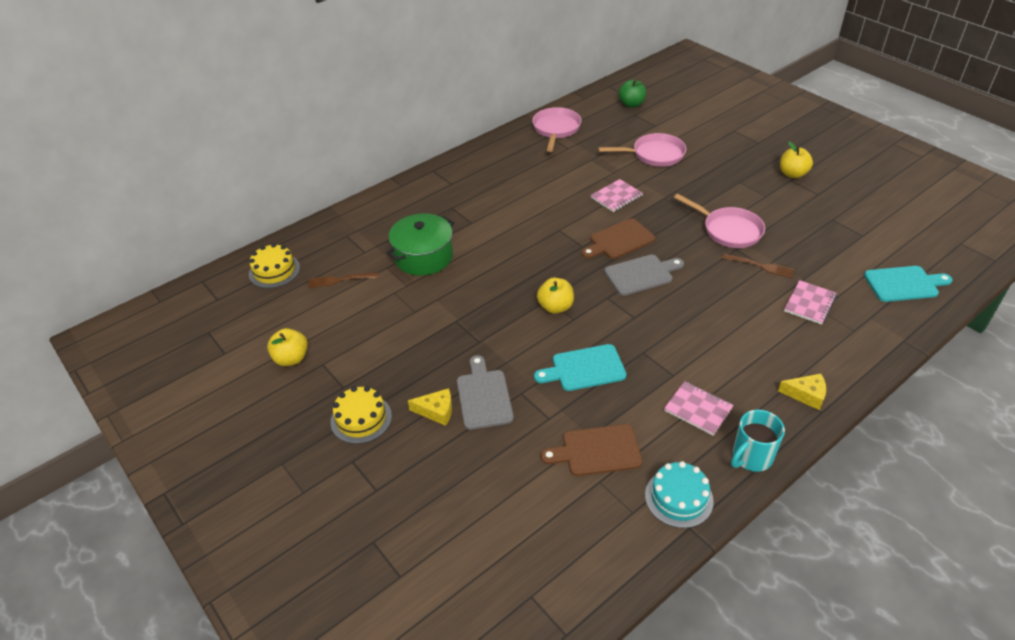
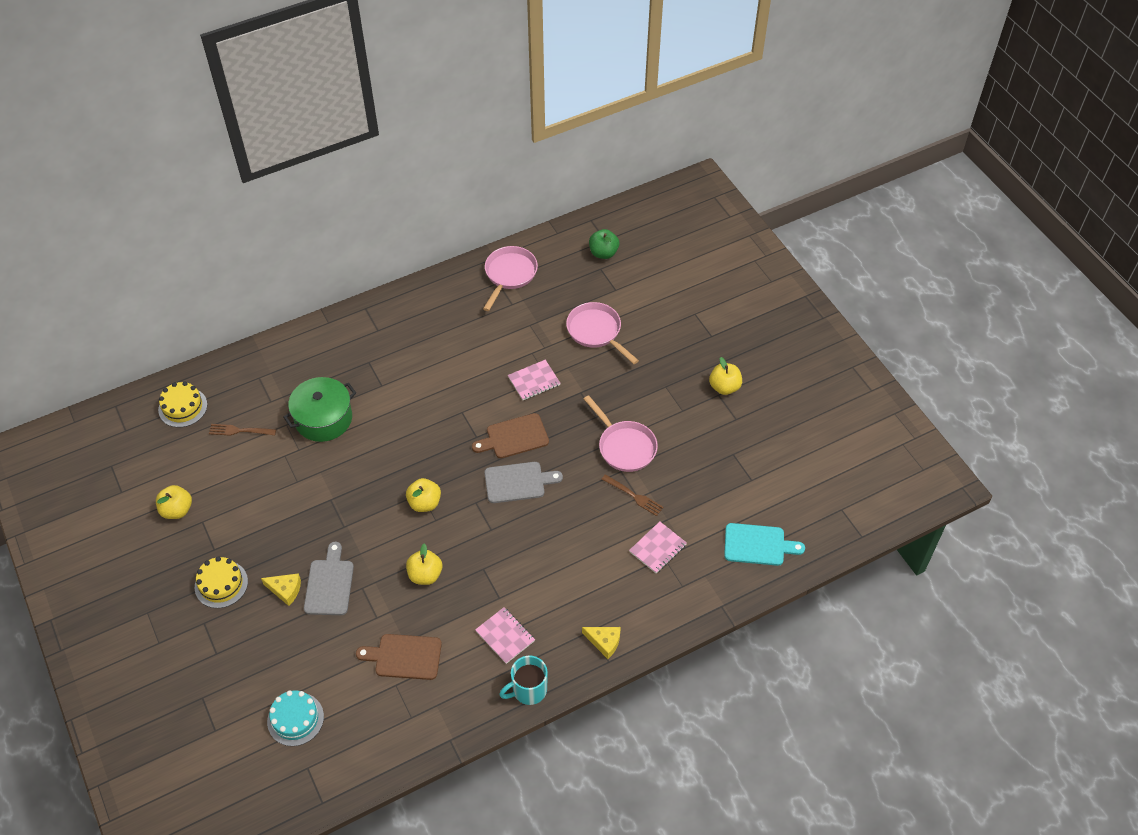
camera: 10 degrees right, 10 degrees up
(584, 369) = (425, 575): turquoise cutting board -> yellow apple
(654, 155) = (596, 332): pink pan -> pink pan turned 135 degrees counterclockwise
(678, 498) = (453, 713): turquoise cake -> turquoise cake (295, 719)

